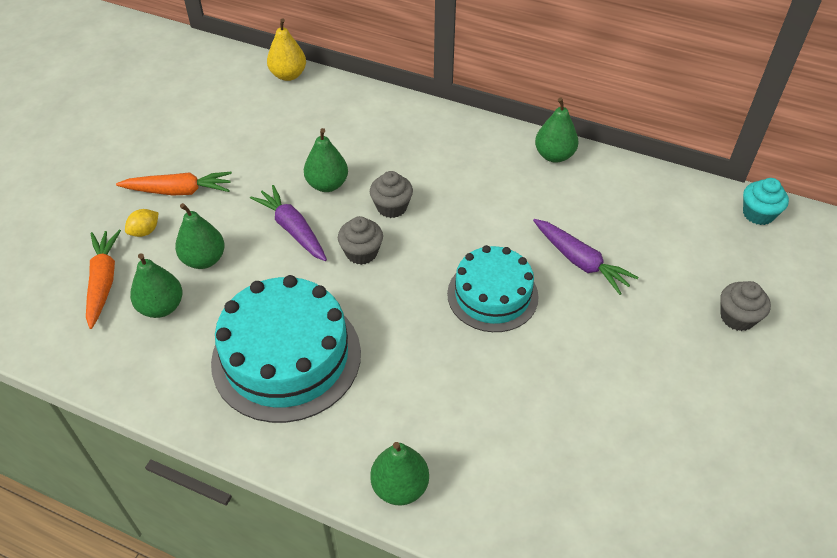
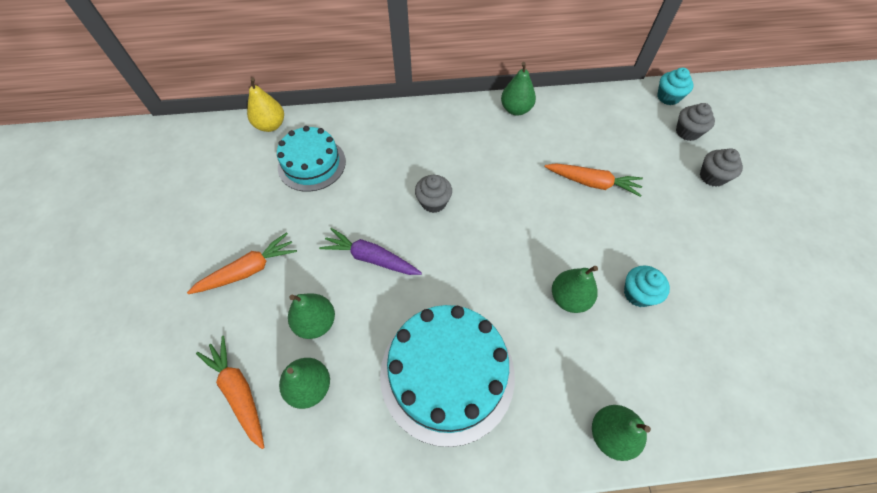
camera: 30 degrees left, 10 degrees up
(145, 231) = (244, 323): yellow lemon -> none
(327, 184) = (370, 206): green pear -> green pear (569, 298)
(361, 252) = (439, 251): grey cupcake -> grey cupcake (687, 132)
(492, 295) = (556, 238): turquoise cake -> turquoise cake (312, 164)
(539, 386) = (638, 294): none -> turquoise cupcake
(580, 261) = (592, 183): purple carrot -> orange carrot

